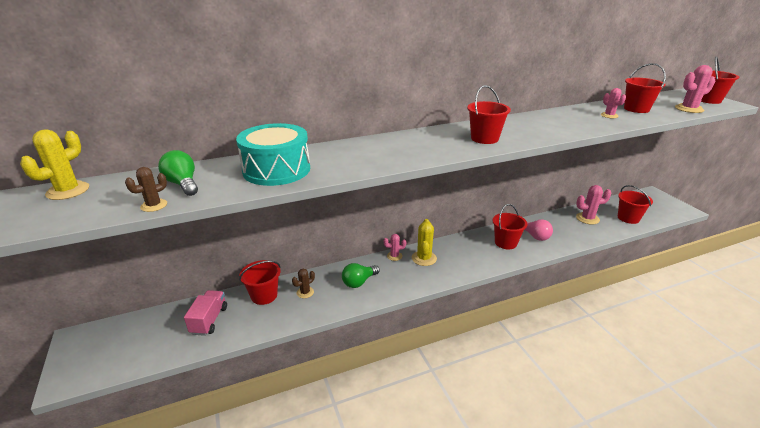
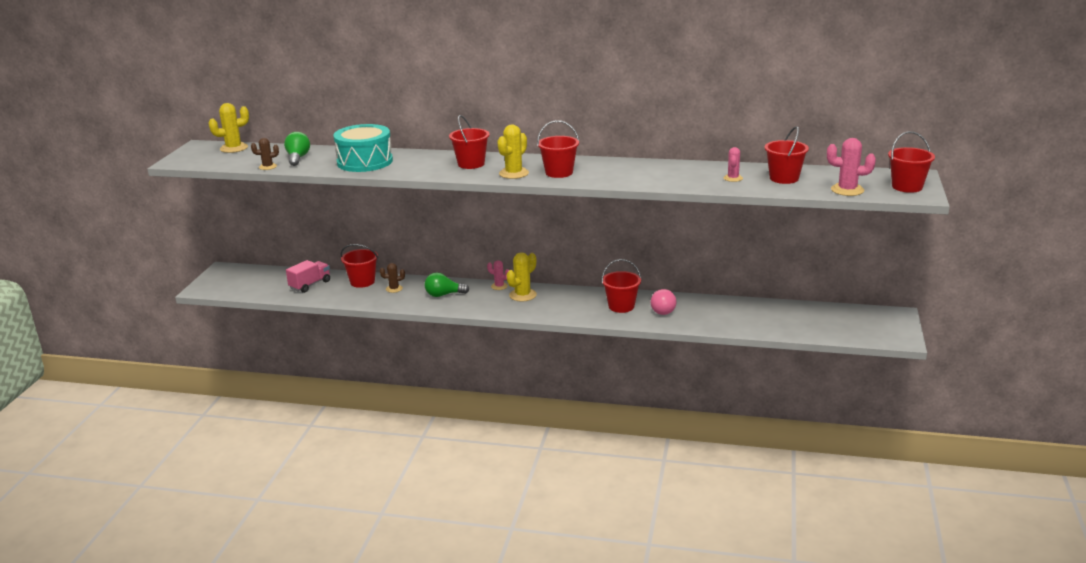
camera: 35 degrees right, 5 degrees down
(450, 148) = (514, 173): none -> yellow cactus
(587, 218) = (753, 313): pink cactus -> none
(628, 218) = (805, 326): red bucket -> red bucket (471, 164)

